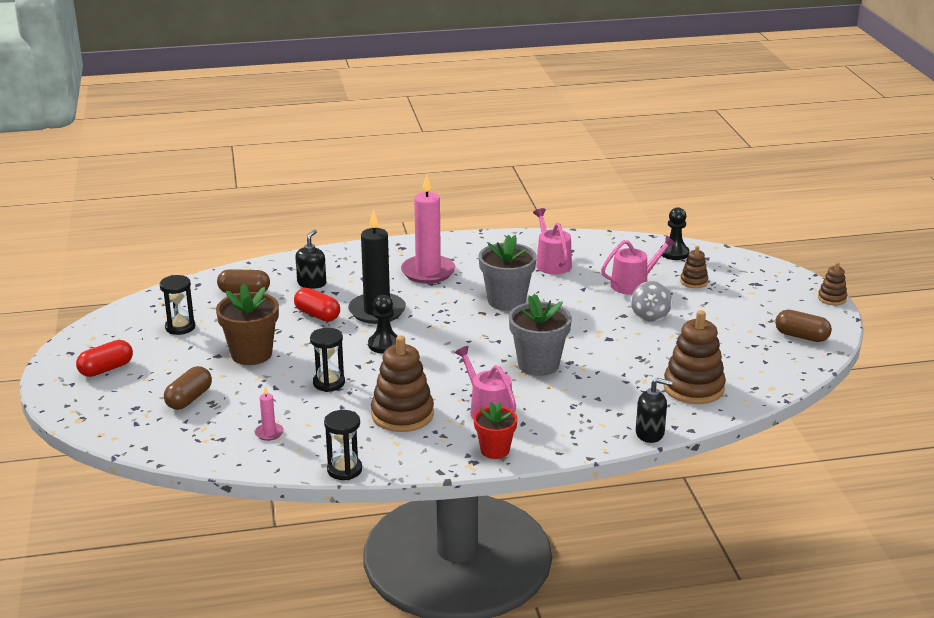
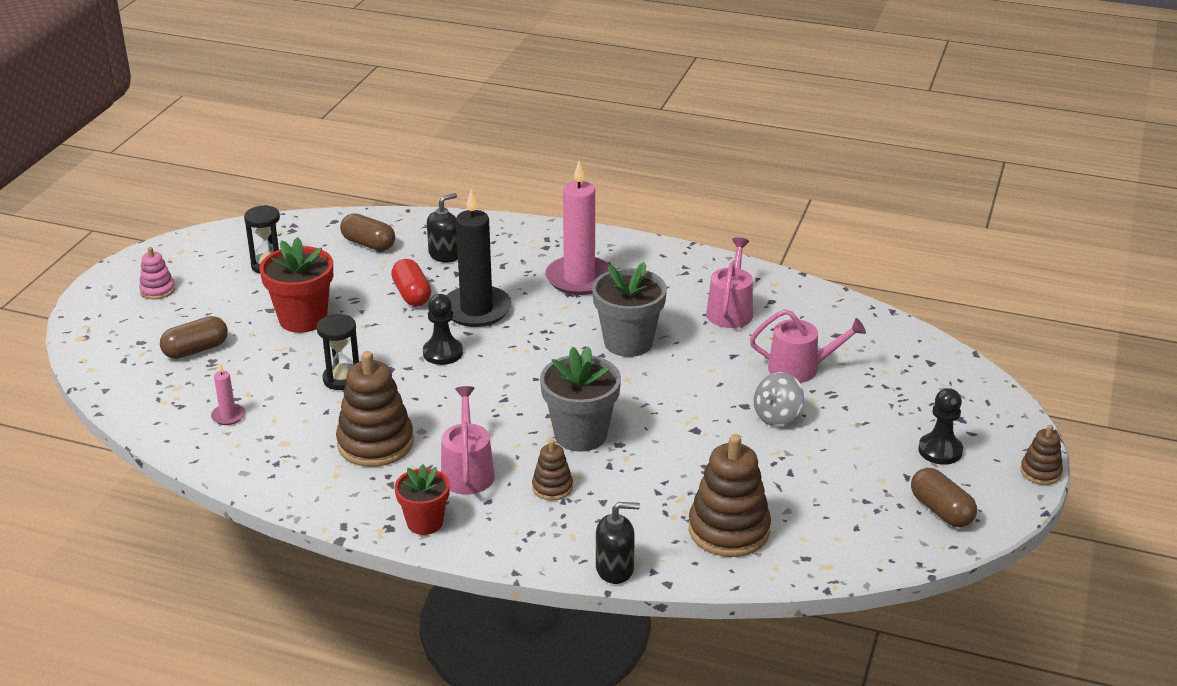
camera: 30 degrees right, 5 degrees up
(106, 369) = (157, 290): red capsule -> pink stacking toy
(251, 354) = (303, 319): brown flower pot -> red flower pot
(344, 470) = (254, 486): black hourglass -> none
(650, 433) = (615, 569): black soap dispenser -> black soap dispenser turned 45 degrees counterclockwise
(674, 253) = (895, 343): black pawn -> black pawn (940, 450)
(694, 282) = (879, 389): brown stacking toy -> brown stacking toy (552, 487)

